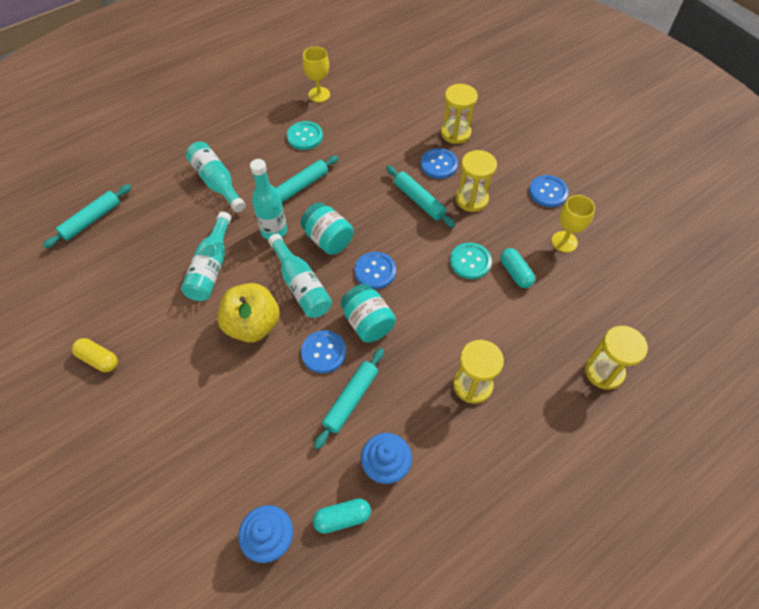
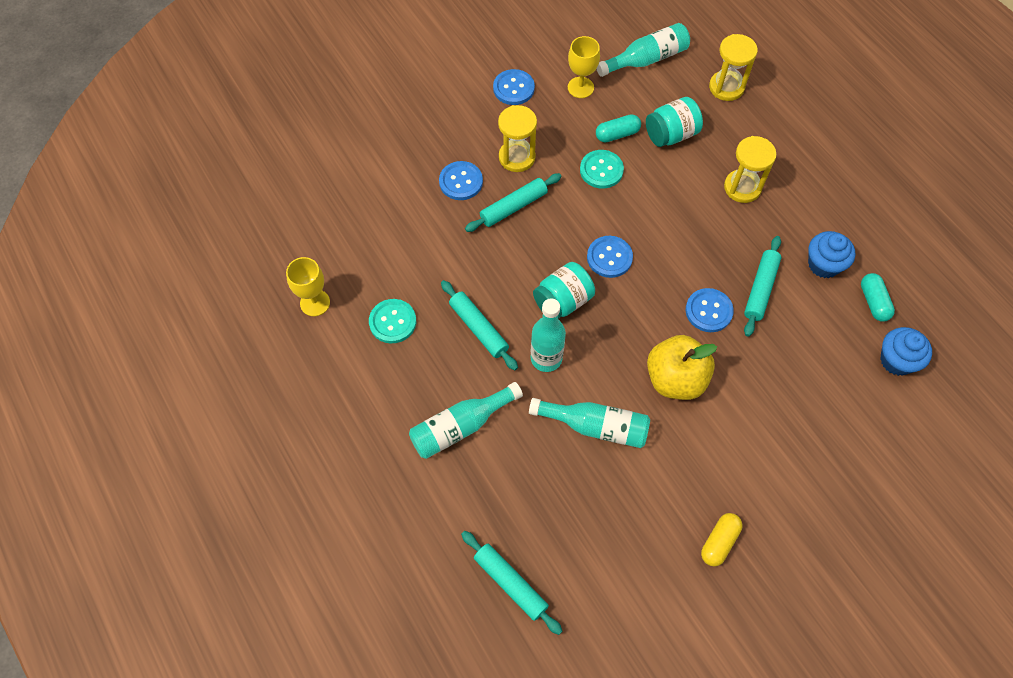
camera: 85 degrees left, 5 degrees up
(301, 285) = (625, 330): turquoise bottle -> turquoise bottle (646, 59)
(350, 400) = (760, 289): turquoise rolling pin -> turquoise rolling pin turned 75 degrees clockwise
(368, 323) = (674, 269): turquoise jar -> turquoise jar (671, 134)
(455, 133) = (412, 159): yellow hourglass -> none

